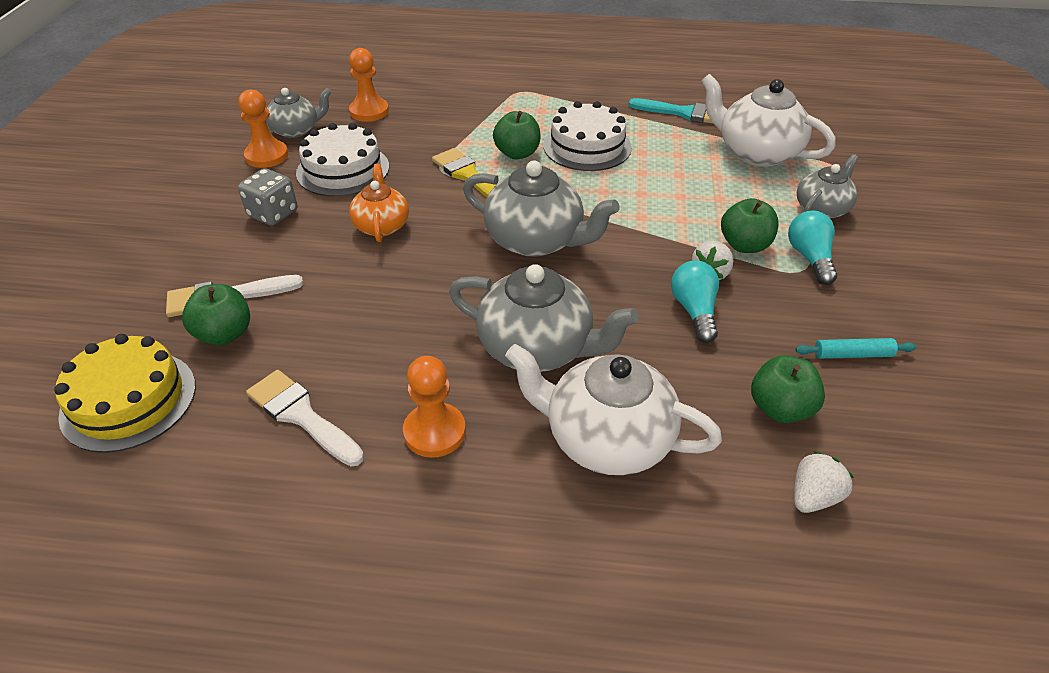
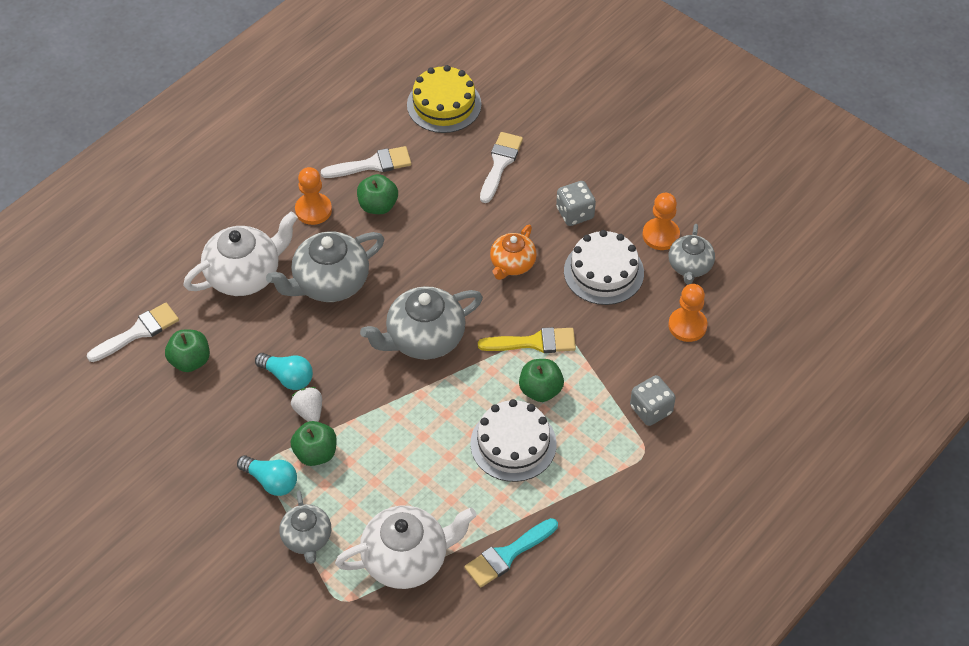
camera: 125 degrees right, 10 degrees up
(224, 334) = (465, 154): green apple -> green apple (378, 206)
(381, 225) = (512, 264): orange teapot -> orange teapot turned 90 degrees clockwise
(476, 101) = (651, 410): none -> grey dice
(813, 497) = (138, 332): white strawberry -> white brush
(852, 354) = (186, 428): turquoise rolling pin -> none

